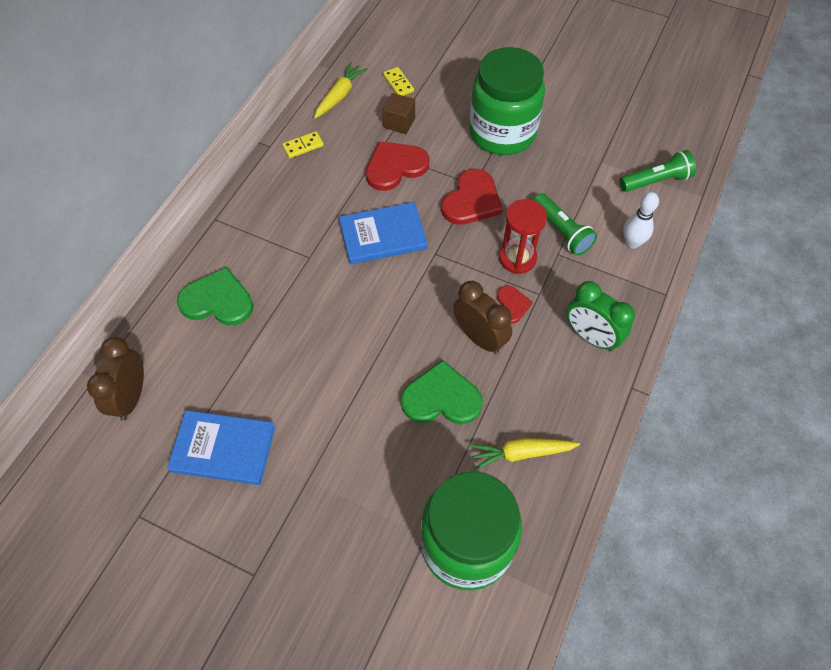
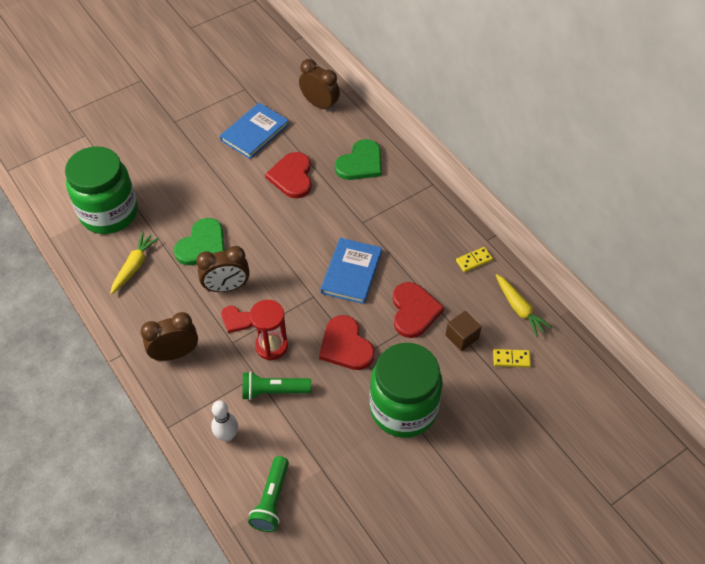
camera: 120 degrees right, 5 degrees down
(279, 361) = (292, 176): none -> red heart
(303, 146) = (474, 260): yellow domino -> yellow domino turned 60 degrees clockwise
(591, 337) = (175, 353): green clock -> brown clock

